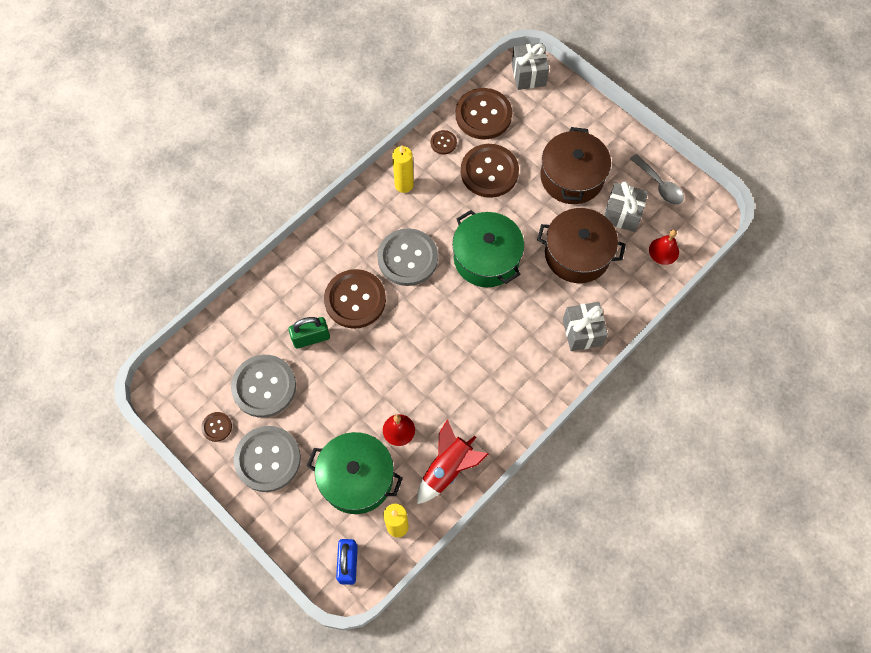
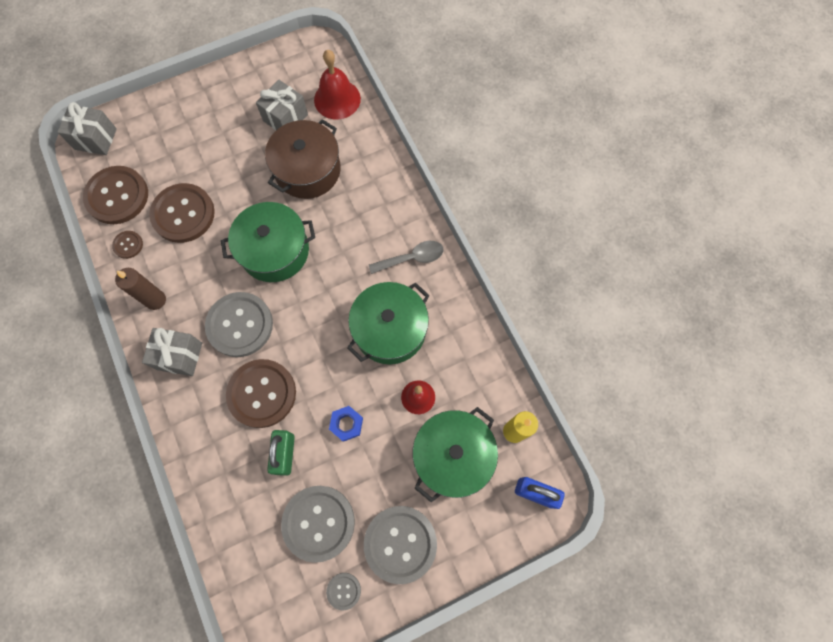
camera: 70 degrees left, 5 degrees up
(217, 427) = (343, 591): brown button -> grey button
(353, 378) = (346, 424): none -> blue nut
(404, 185) = (155, 300): yellow candle -> brown candle
(448, 468) = (473, 363): red rocket -> none
(451, 383) = (390, 329): none -> green pot
(572, 177) = (227, 144): brown pot -> none
(582, 332) = (386, 196): grey gift -> grey gift (179, 356)
(659, 185) = (271, 76): grey spoon -> grey spoon (412, 258)
(664, 251) = (337, 99): red bell -> red bell, size x1.60

